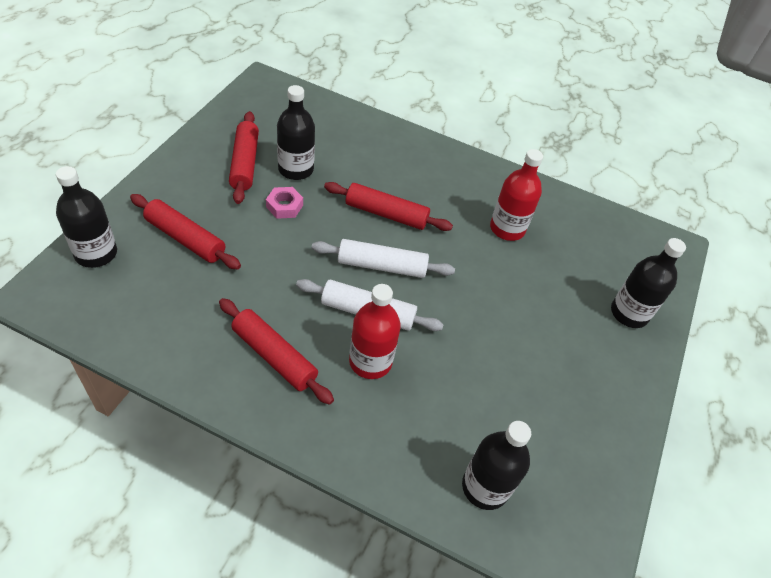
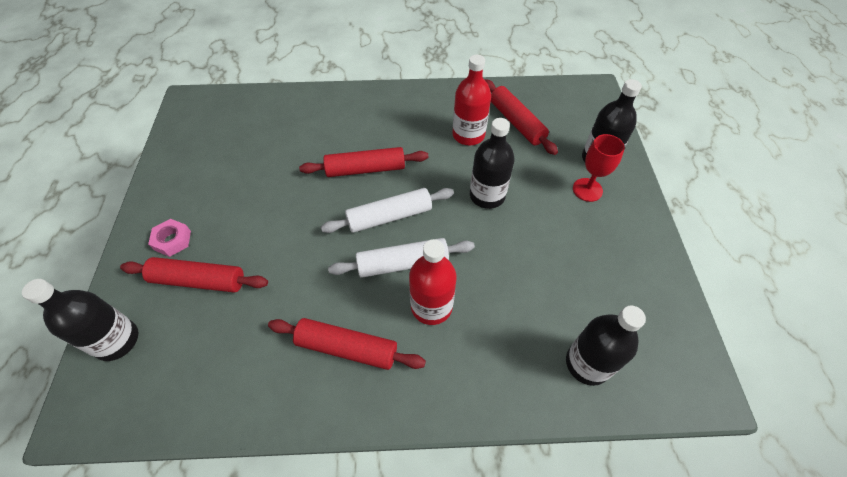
camera: 20 degrees left, 5 degrees up
(244, 163) = (213, 183): red rolling pin -> red rolling pin (516, 122)
(284, 206) = (274, 205): pink nut -> pink nut (172, 240)
(296, 169) = (264, 167): black bottle -> black bottle (487, 195)
(596, 336) = (587, 190): none -> red goblet

